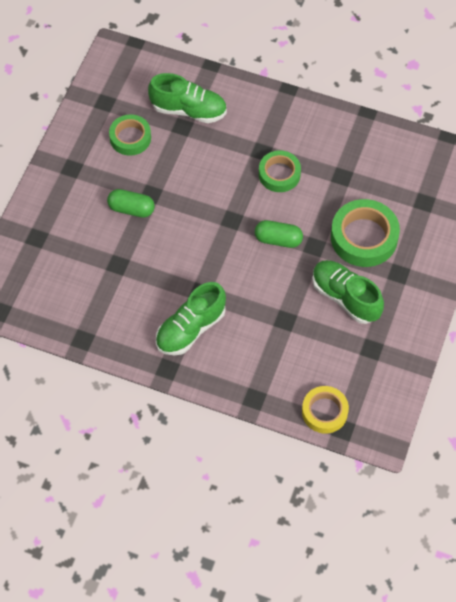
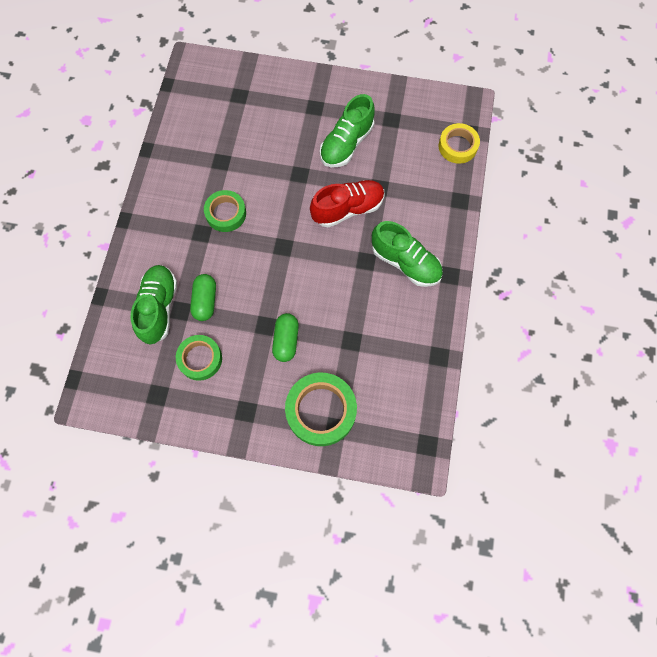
camera: 100 degrees left, 10 degrees up
(264, 285) = (348, 209): none -> red shoe
(278, 239) = (298, 204): green capsule -> green capsule (205, 301)
(364, 237) = (283, 137): green tape -> green tape (321, 410)

